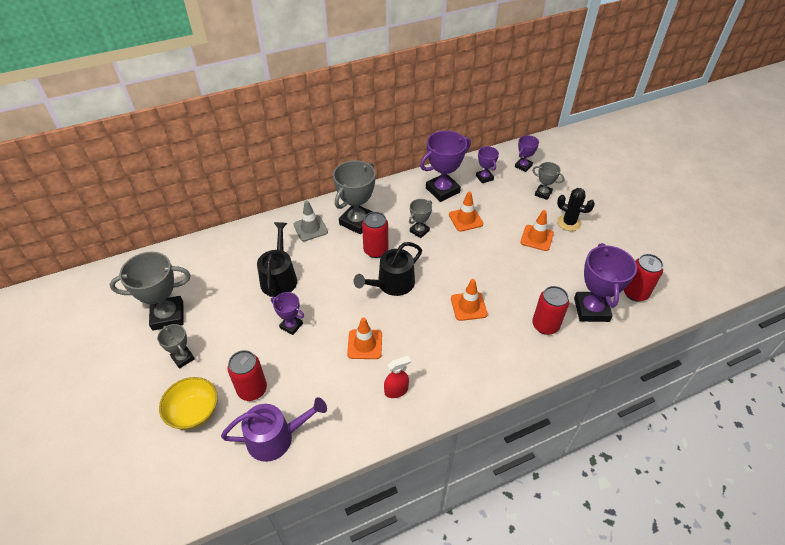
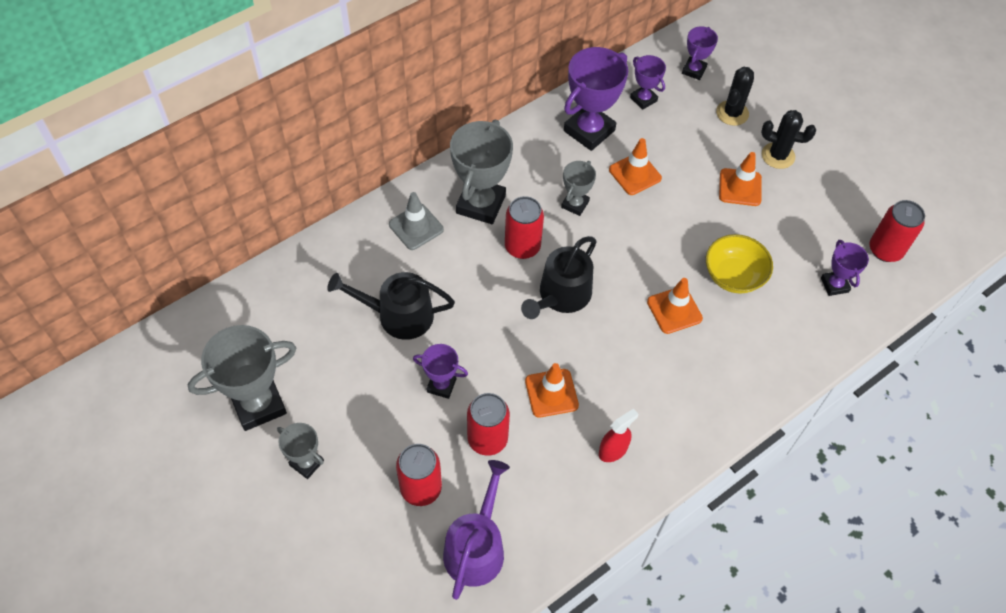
camera: 15 degrees left, 10 degrees up
(194, 412) = (353, 536): yellow bowl -> yellow bowl (733, 276)
(275, 438) = (476, 547): purple watering can -> purple watering can turned 45 degrees counterclockwise
(279, 278) = (398, 315): black watering can -> black watering can turned 75 degrees counterclockwise
(543, 193) = (732, 113): grey trophy -> black cactus
(545, 325) = (781, 319): red can -> red can (487, 439)
(591, 309) = (834, 285): purple trophy -> purple trophy, size x0.54

